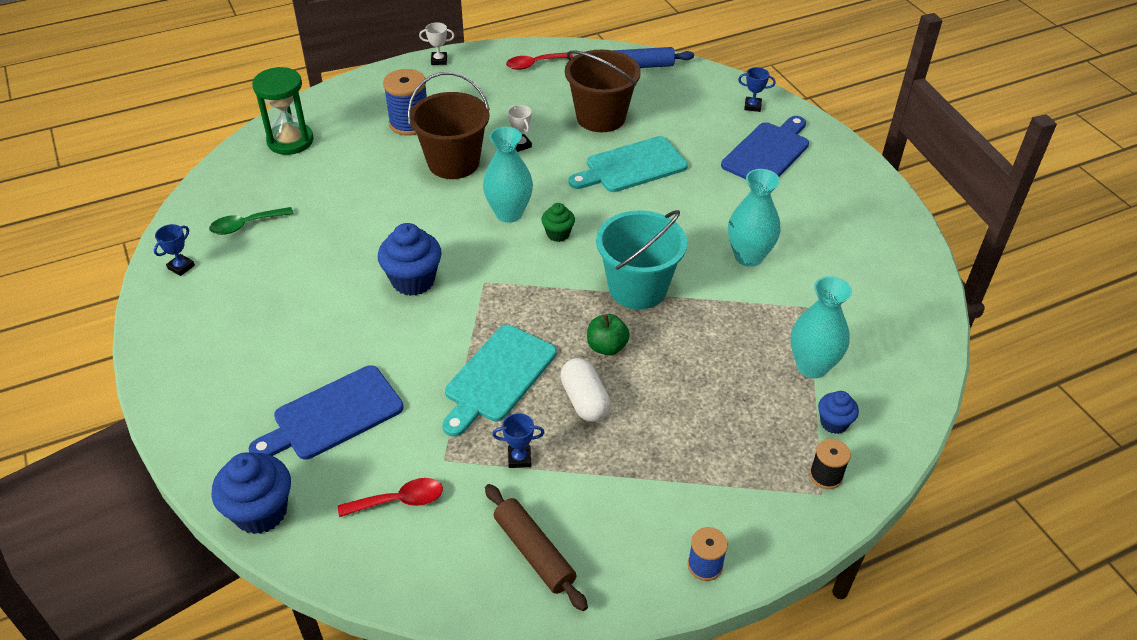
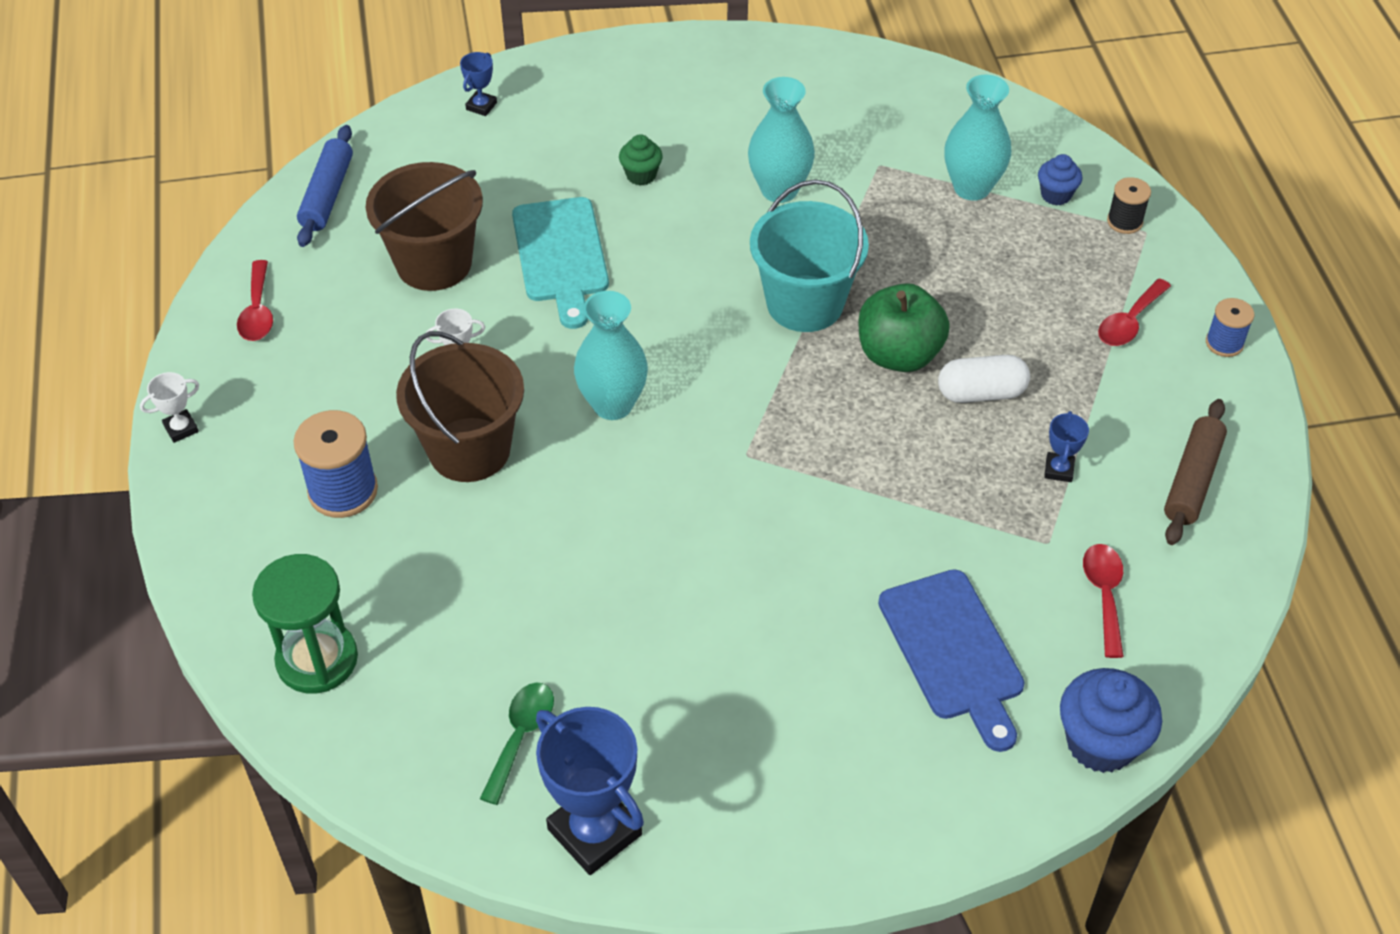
camera: 75 degrees left, 5 degrees up
(181, 267) = (595, 832): blue trophy -> blue trophy, size x2.16
(245, 225) = (521, 736): green spoon -> green spoon turned 150 degrees counterclockwise
(413, 280) = (719, 533): blue cupcake -> none
(439, 60) = (181, 429): white trophy -> white trophy turned 45 degrees clockwise
(498, 377) = (925, 469): turquoise cutting board -> none
(534, 552) = (1192, 480): brown rolling pin -> brown rolling pin turned 45 degrees counterclockwise
(558, 234) = (675, 360): green cupcake -> green cupcake (641, 175)
(607, 347) = (899, 354): green apple -> green apple, size x1.66
(701, 490) = (1129, 322): none -> red spoon
(767, 152) = (586, 119): blue cutting board -> none

